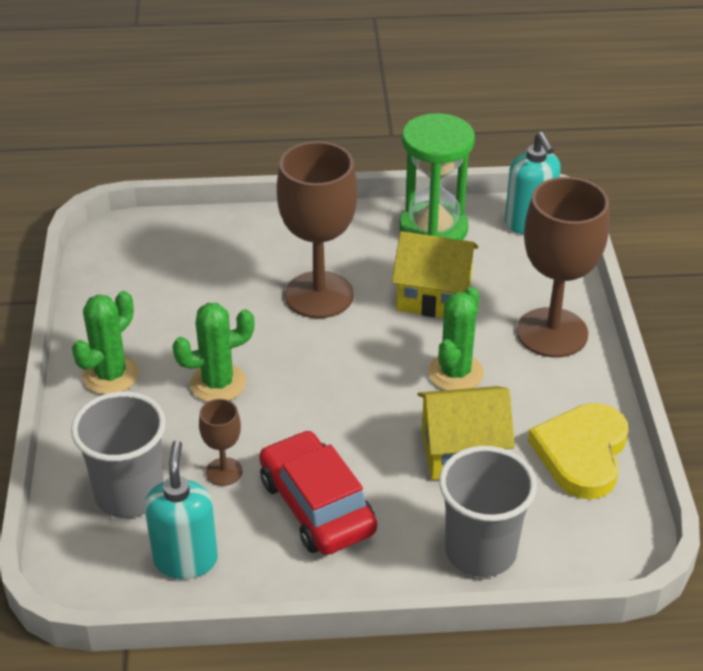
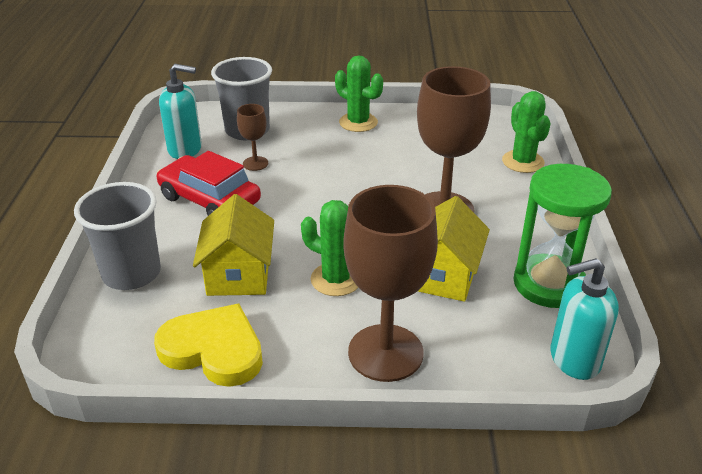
camera: 95 degrees right, 5 degrees down
(218, 383) = (343, 162): green cactus -> green cactus (523, 162)
(317, 505) = (209, 199): red car -> red car turned 120 degrees counterclockwise

